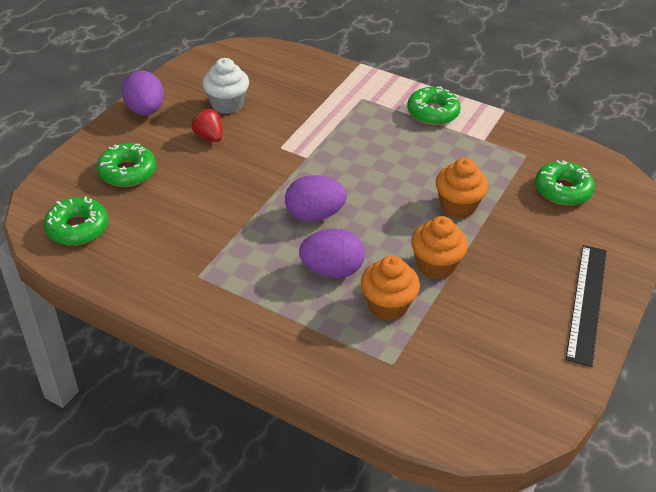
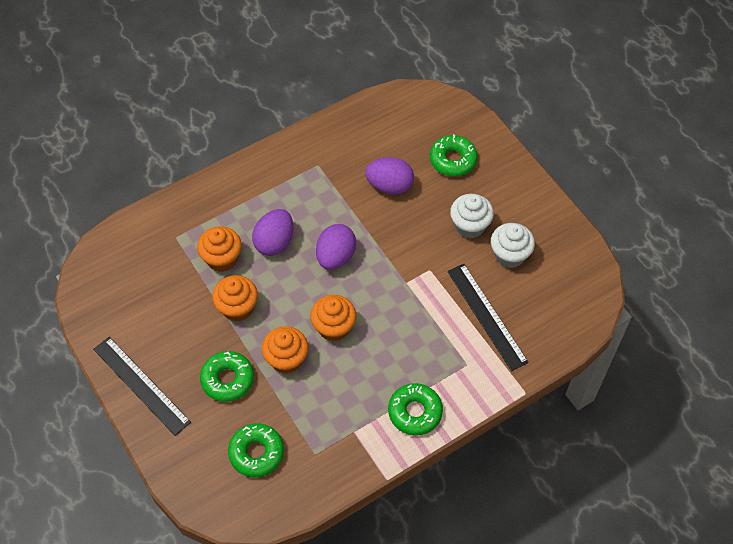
camera: 120 degrees right, 15 degrees up
(77, 228) = (405, 115): green donut -> green donut (227, 379)
(145, 110) = (529, 195): purple egg -> purple egg (389, 186)
(209, 137) = (469, 226): red strawberry -> white cupcake
(304, 100) = (486, 316): none -> black ruler
(396, 187) = (334, 327): none -> orange cupcake

